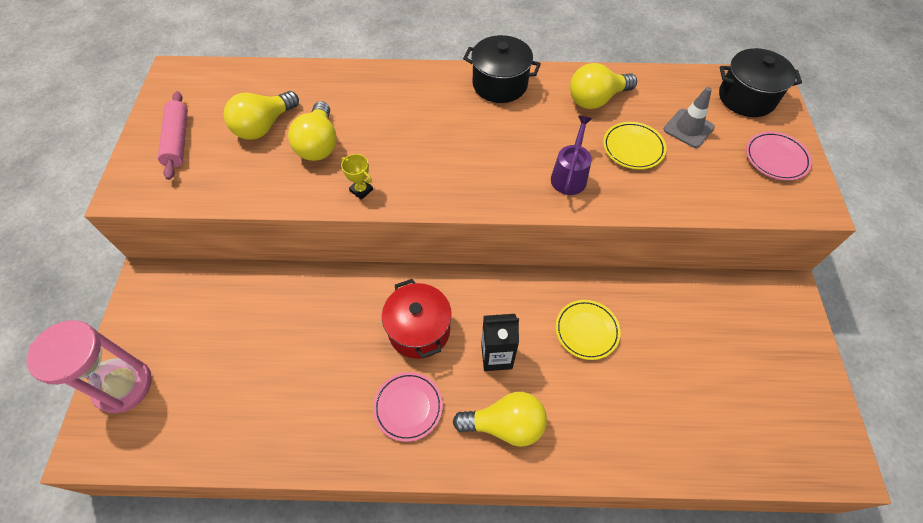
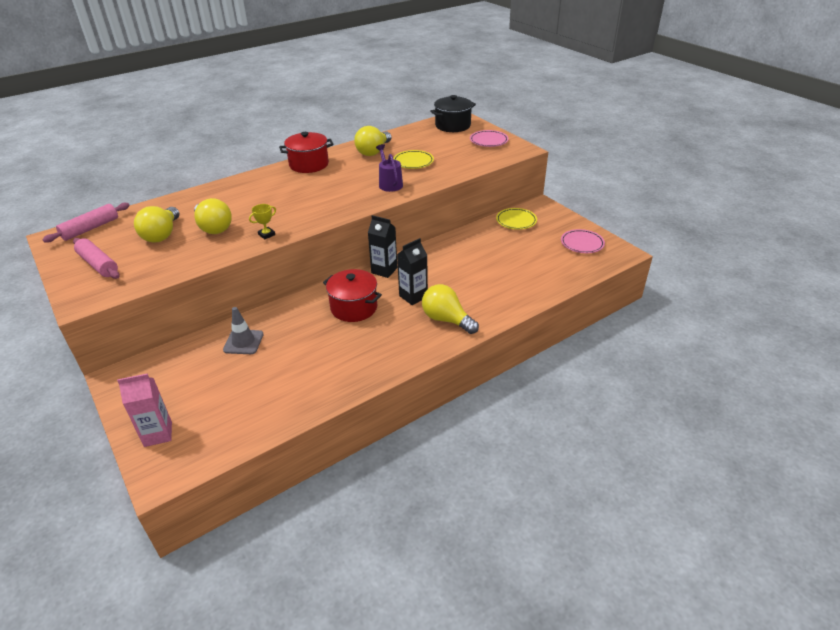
camera: 35 degrees left, 20 degrees down
(123, 386) = (158, 434): pink hourglass -> pink carton
(211, 77) = (90, 228): none -> pink rolling pin
(361, 190) = (266, 234): yellow trophy -> yellow trophy turned 45 degrees counterclockwise
(408, 407) = (381, 341): pink plate -> pink plate (582, 244)
(496, 289) = (384, 270): none -> black carton
(500, 84) = (309, 164): black pot -> red pot
(505, 425) = (446, 320): yellow light bulb -> yellow light bulb turned 105 degrees counterclockwise
(586, 331) = (454, 263): yellow plate -> yellow plate (516, 221)
(688, 128) = (435, 145): grey traffic cone -> grey traffic cone (243, 342)

